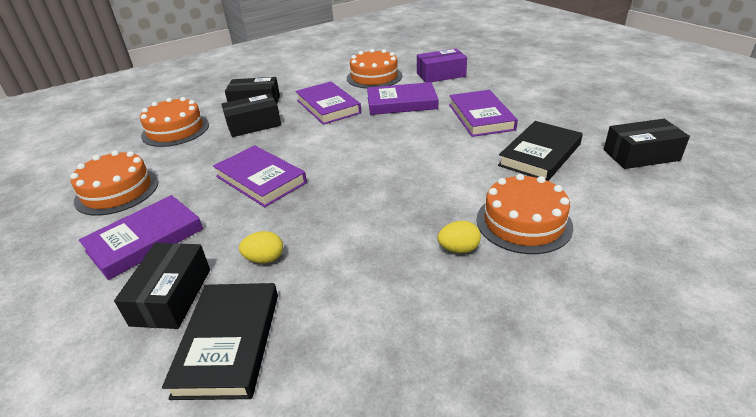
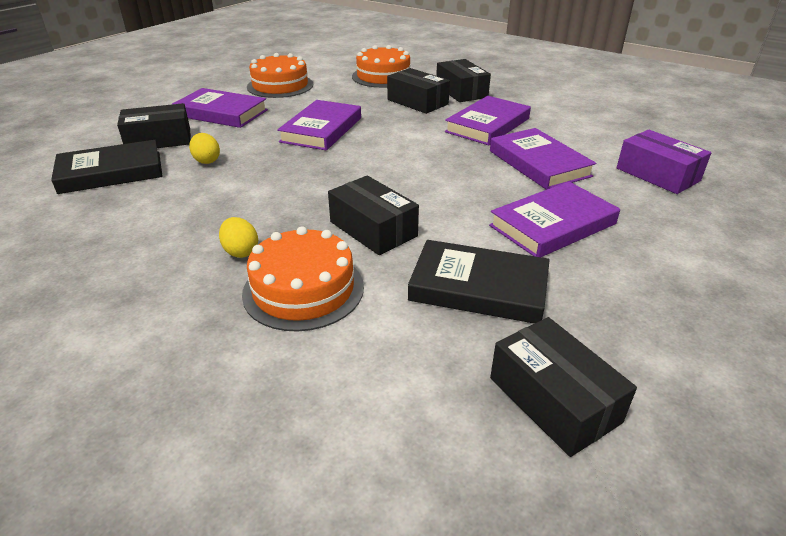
camera: 65 degrees right, 0 degrees up
(374, 77) = (594, 133): orange cake -> none
(454, 180) = (373, 229): none -> black box

